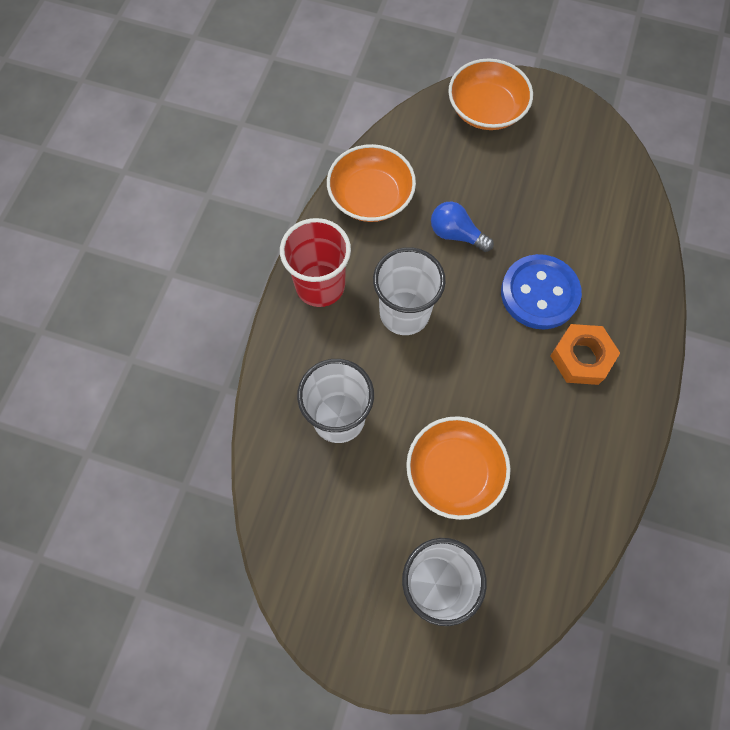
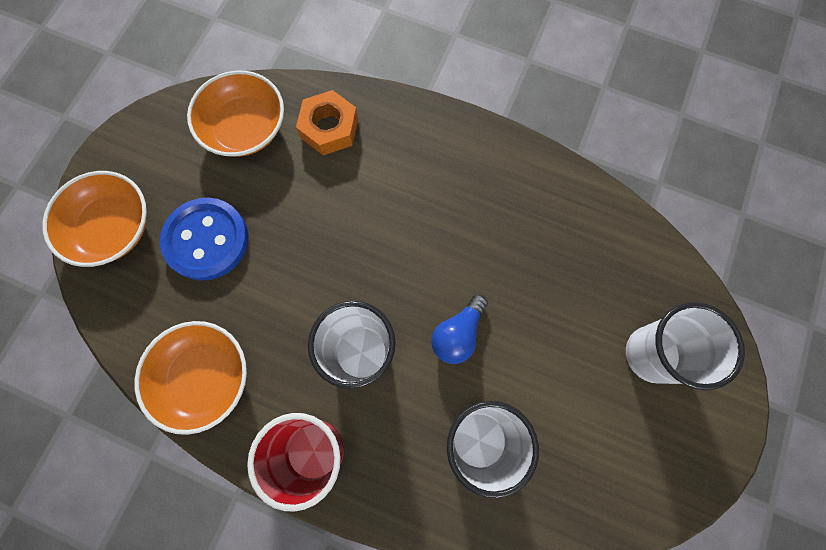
camera: 85 degrees left, 5 degrees up
(454, 472) = (542, 321): orange bowl -> orange bowl (245, 128)
(456, 234) = (272, 284): blue light bulb -> blue light bulb (458, 334)
(539, 293) = (355, 208): blue button -> blue button (207, 240)
(581, 358) = (430, 180): orange nut -> orange nut (329, 128)

